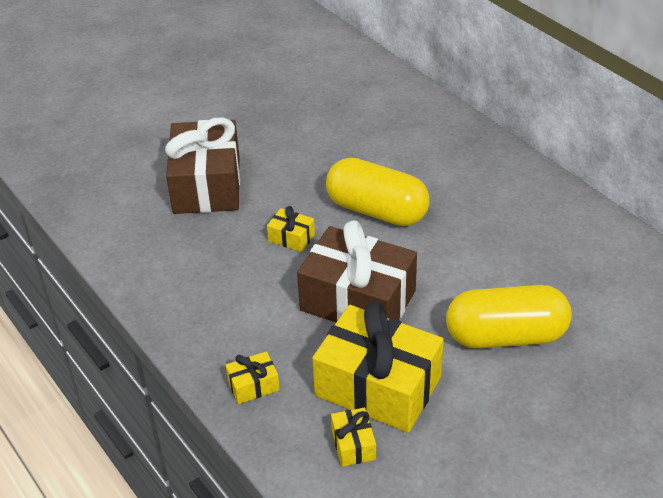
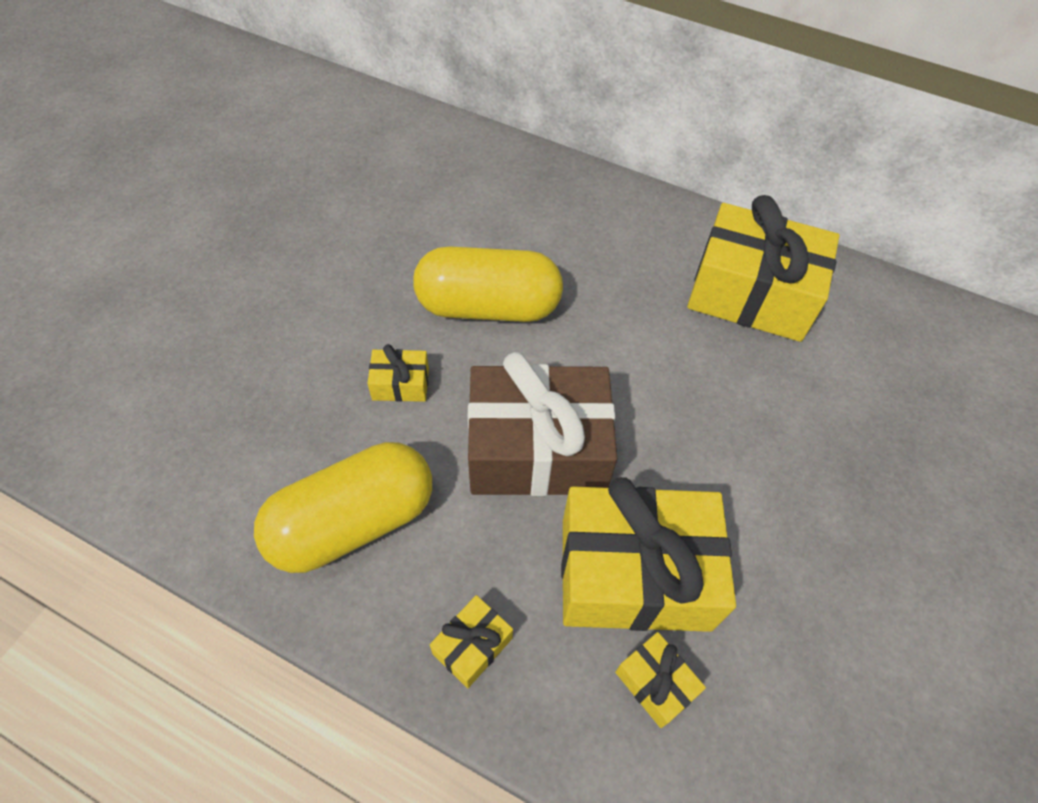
camera: 30 degrees left, 15 degrees up
(207, 185) = (241, 340): brown gift -> none
(506, 336) = (738, 433): yellow capsule -> yellow capsule (353, 522)
(579, 257) = (751, 294): none -> yellow gift

